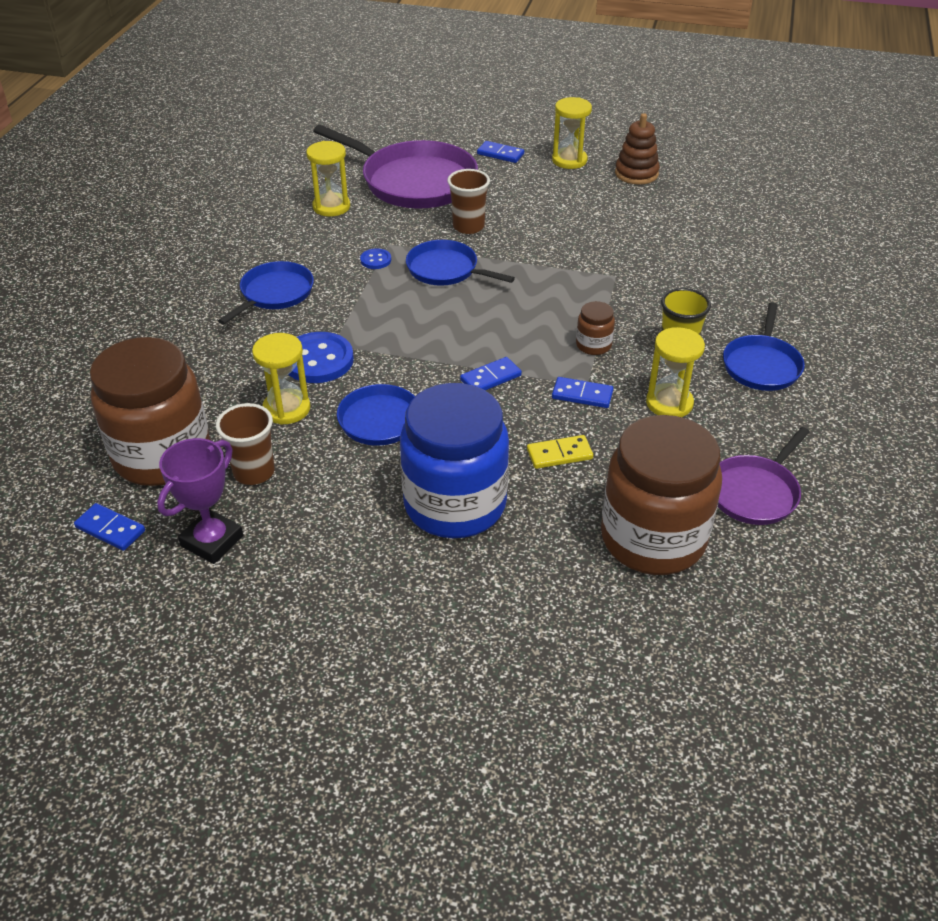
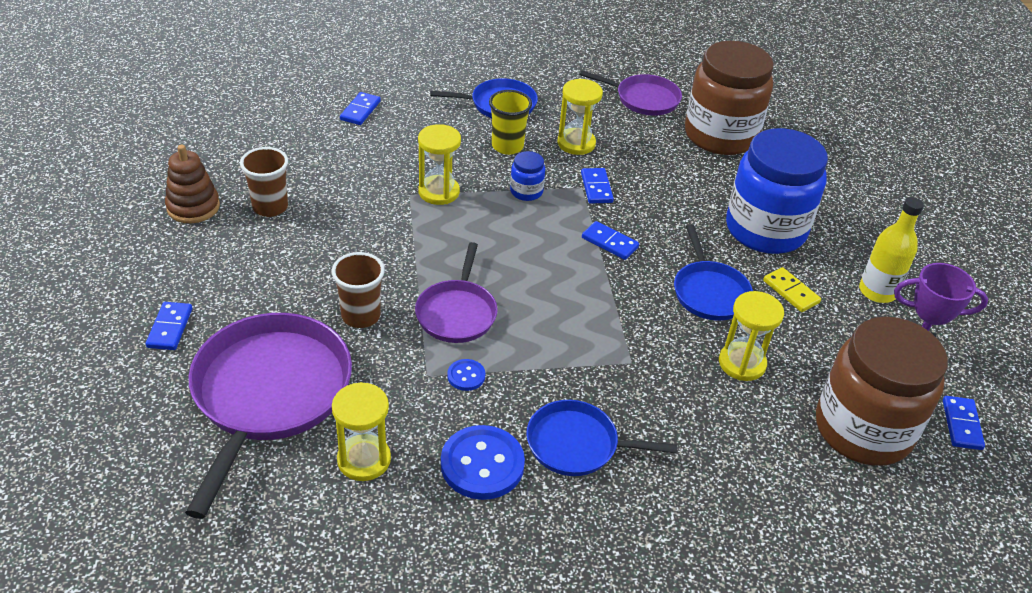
camera: 115 degrees left, 0 degrees up
(254, 472) = (829, 356): brown cup -> brown cup (270, 207)
(309, 557) = (877, 291): none -> yellow bottle
(318, 360) = (662, 365): blue button -> blue button (482, 464)
(445, 270) = (457, 313): blue pan -> purple pan
(559, 454) = (673, 188): yellow domino -> yellow domino (791, 292)
(569, 160) = (173, 264): yellow hourglass -> yellow hourglass (439, 192)
(593, 345) = (526, 191): brown jar -> blue jar
(766, 271) = (360, 110): none -> blue domino

